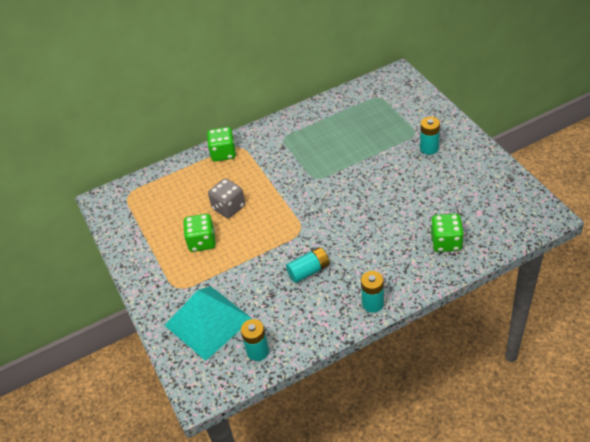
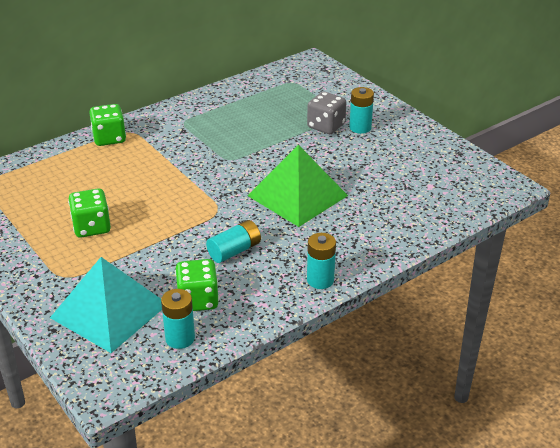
camera: 15 degrees left, 10 degrees down
(229, 207) = (122, 191): grey dice -> grey dice (326, 126)
(366, 218) = (297, 195): none -> green pyramid
(446, 242) = (397, 215): green dice -> green dice (198, 300)

